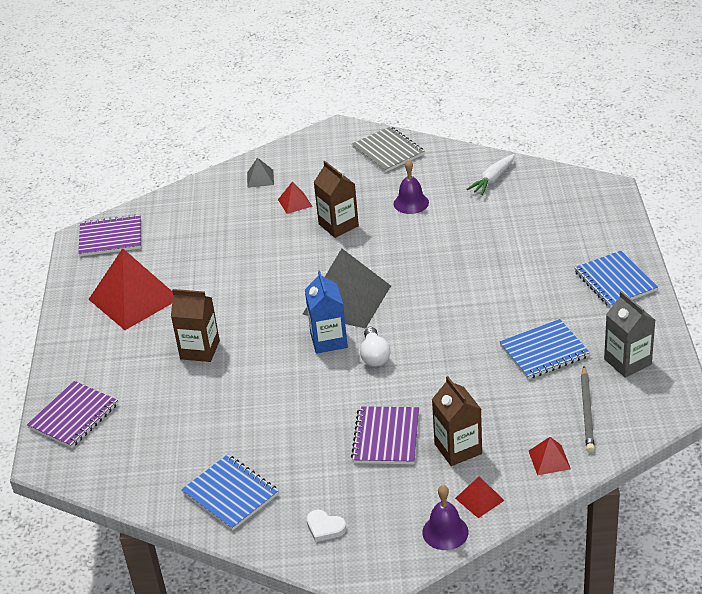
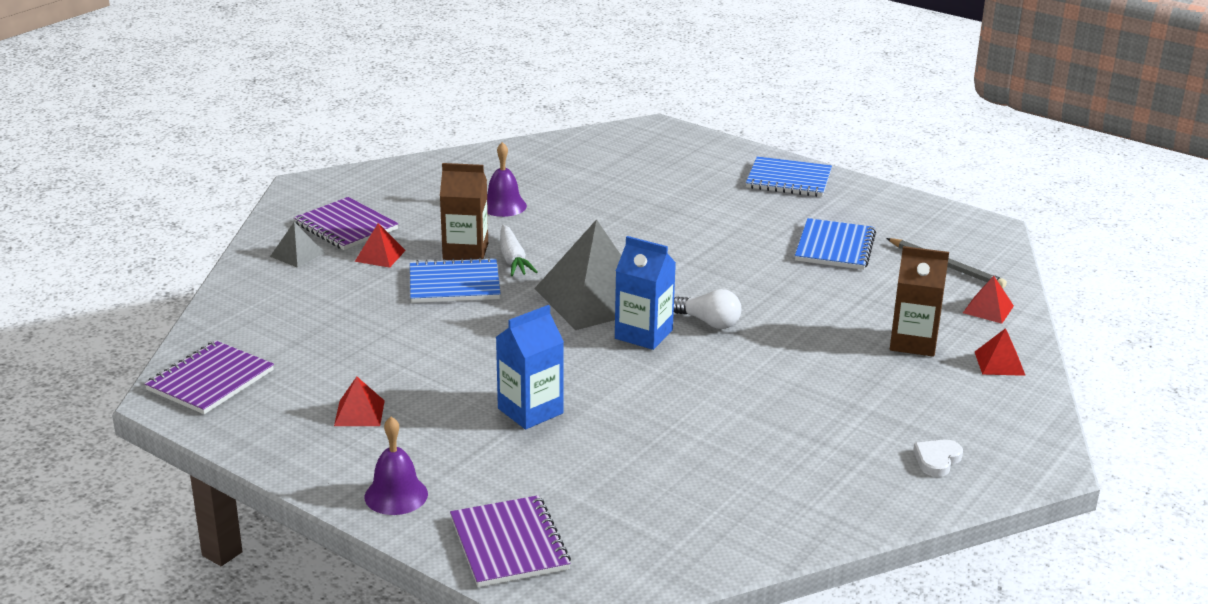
camera: 55 degrees left, 10 degrees down
(134, 298) = (359, 413): red pyramid -> red pyramid, size x0.44
(200, 350) = (530, 411): brown carton -> blue carton
(230, 494) = (808, 493): blue notebook -> blue notebook (454, 284)
(325, 527) = (937, 460): white heart -> white heart turned 150 degrees clockwise
(386, 437) = (844, 369): purple notebook -> purple notebook (346, 226)
(388, 151) = (397, 180): grey notebook -> none
(445, 532) = (1024, 399): purple bell -> purple bell (396, 495)
(493, 179) = (544, 160): white carrot -> white carrot (513, 259)
(627, 362) = (905, 222): grey carton -> none

